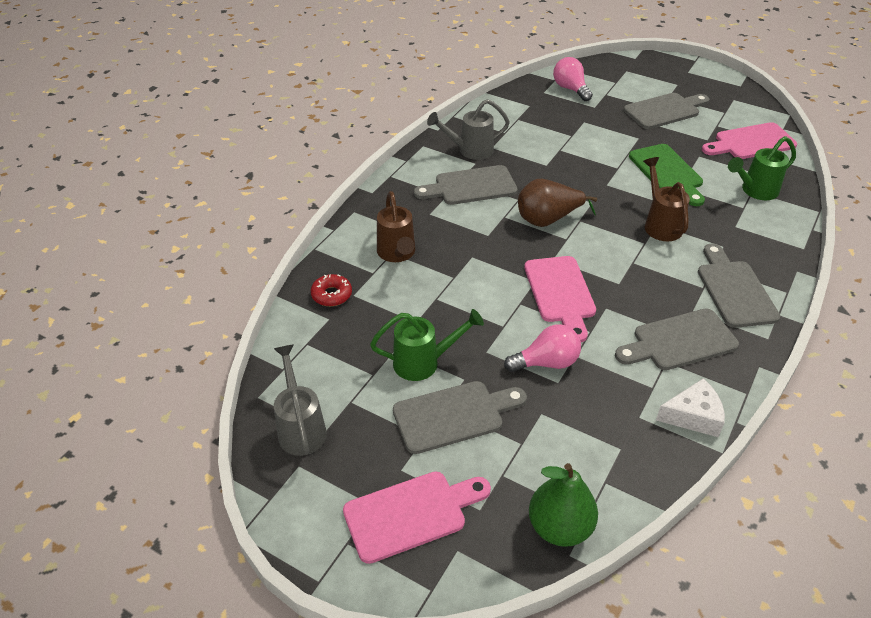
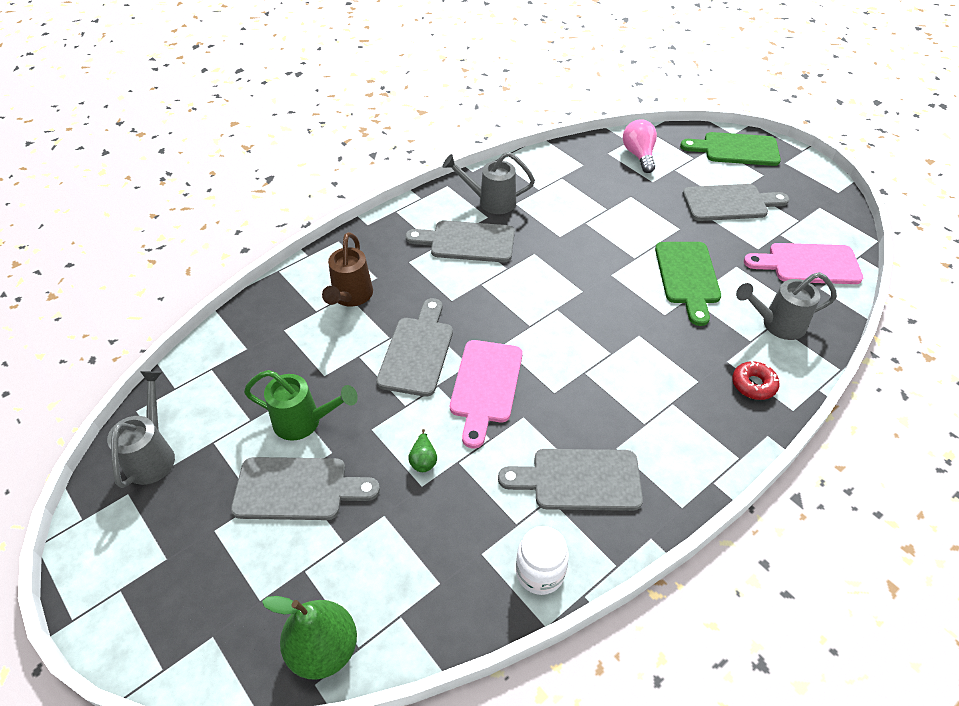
camera: 20 degrees right, 5 degrees up
(331, 295) = (264, 324): red donut -> red donut (753, 385)
(411, 514) = (194, 581): pink cutting board -> none
(546, 362) = (423, 460): pink light bulb -> green pear
(548, 220) = (523, 299): brown pear -> none
(644, 69) = (736, 149): none -> green cutting board
(660, 224) = (642, 336): brown watering can -> none
(693, 416) = (540, 572): white cheese -> white jar
(734, 290) = (679, 437): grey cutting board -> grey cutting board (417, 351)
(755, 191) = (776, 324): green watering can -> grey watering can

